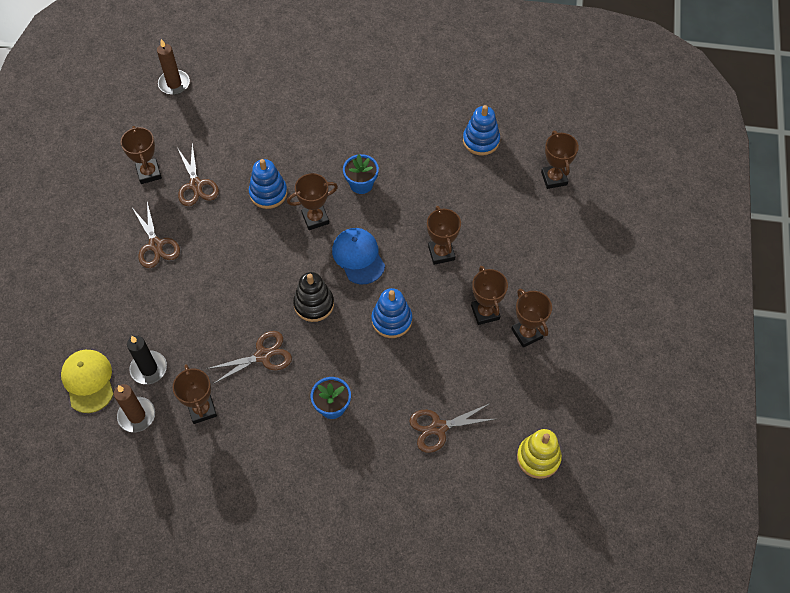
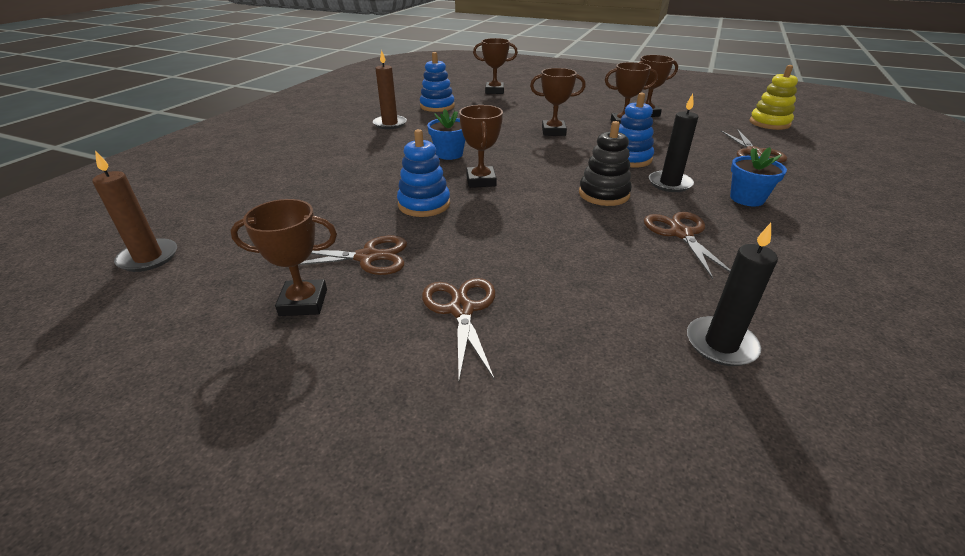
camera: 75 degrees left, 25 degrees down
(88, 381) = (769, 440): yellow cap -> none
(137, 415) = (827, 370): brown candle -> brown candle (390, 124)
(156, 245) = (461, 310): brown scissors -> brown scissors turned 90 degrees counterclockwise
(202, 409) = (786, 293): brown trophy -> none
(346, 351) = (670, 183): none -> black candle
(358, 257) = (544, 165): blue cap -> none

